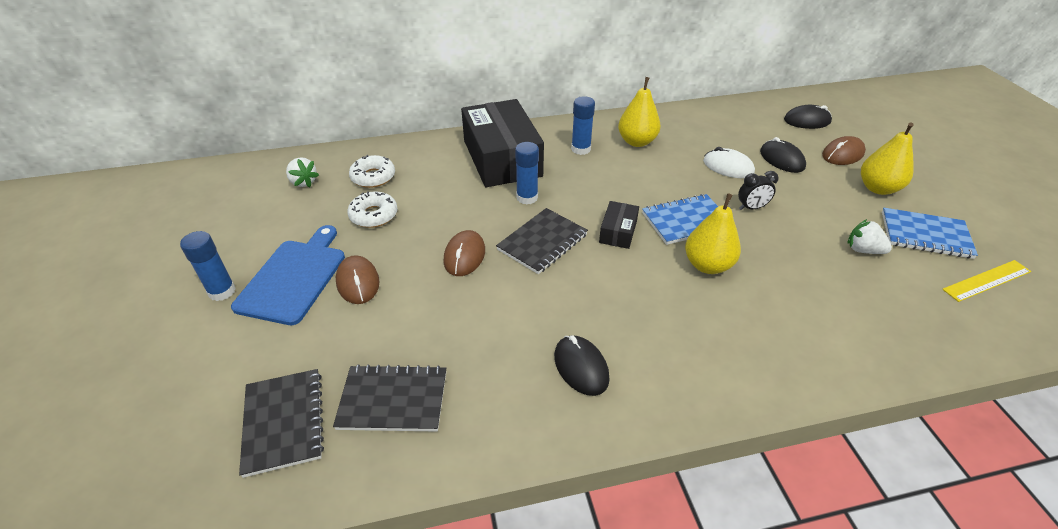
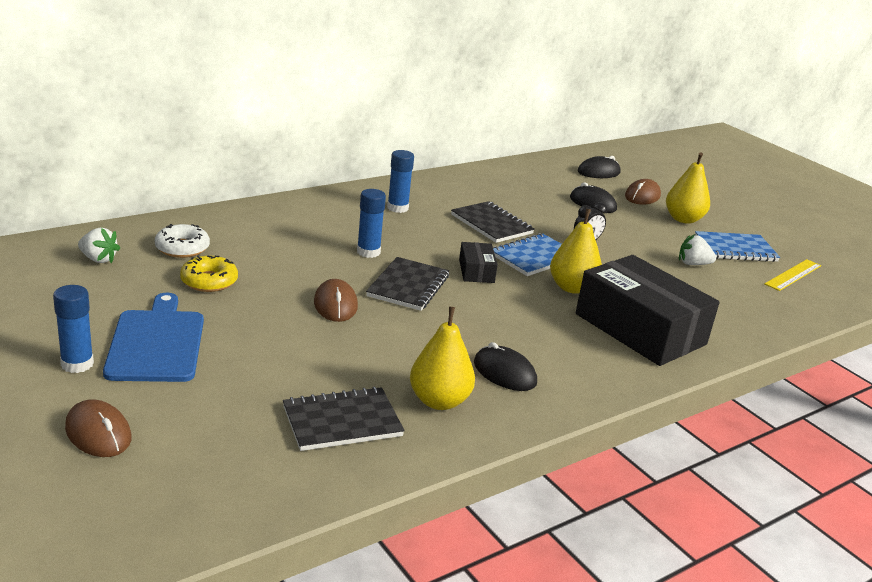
camera: 25 degrees left, 15 degrees down
(283, 422) = (240, 455): black notebook -> black notebook (491, 224)
(358, 282) = (234, 338): brown mouse -> brown mouse (98, 433)
(374, 215) = (209, 281): white donut -> yellow donut
(502, 158) = (319, 221): black box -> black box (640, 329)
(637, 142) = (450, 198): yellow pear -> yellow pear (439, 401)
(728, 167) = (548, 213): white mouse -> none

